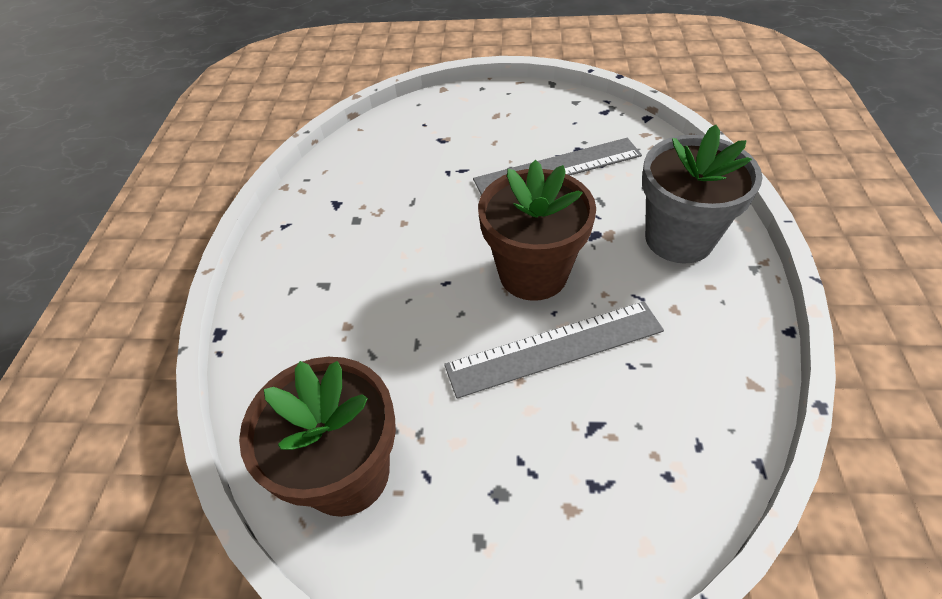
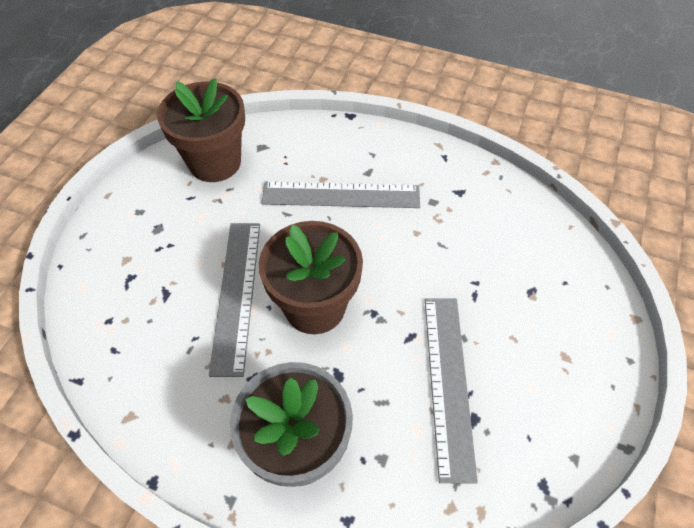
camera: 105 degrees right, 5 degrees up
(370, 299) = (341, 195): none -> grey ruler

